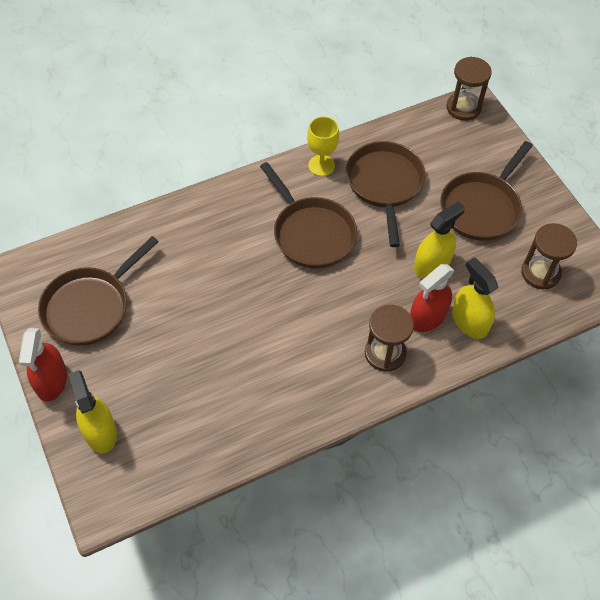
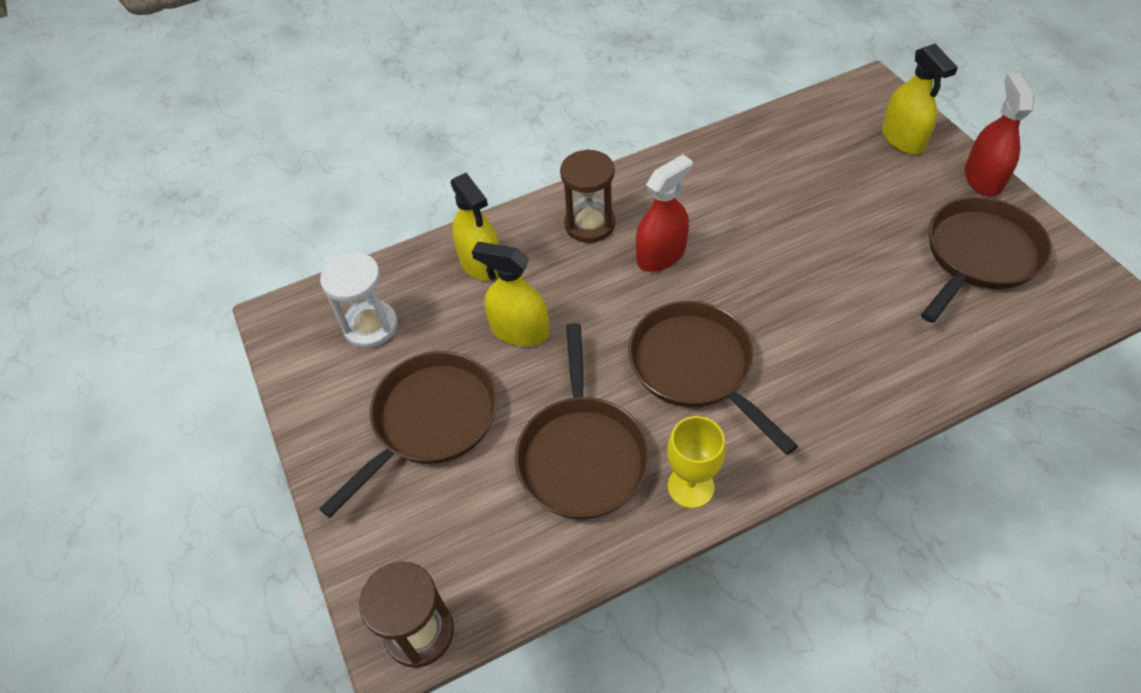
camera: 175 degrees left, 5 degrees down
(427, 317) = (533, 265): red spray bottle -> red spray bottle (661, 255)
(432, 264) = (519, 330): yellow spray bottle -> yellow spray bottle turned 60 degrees clockwise
(540, 273) = (371, 326): brown hourglass -> white hourglass

